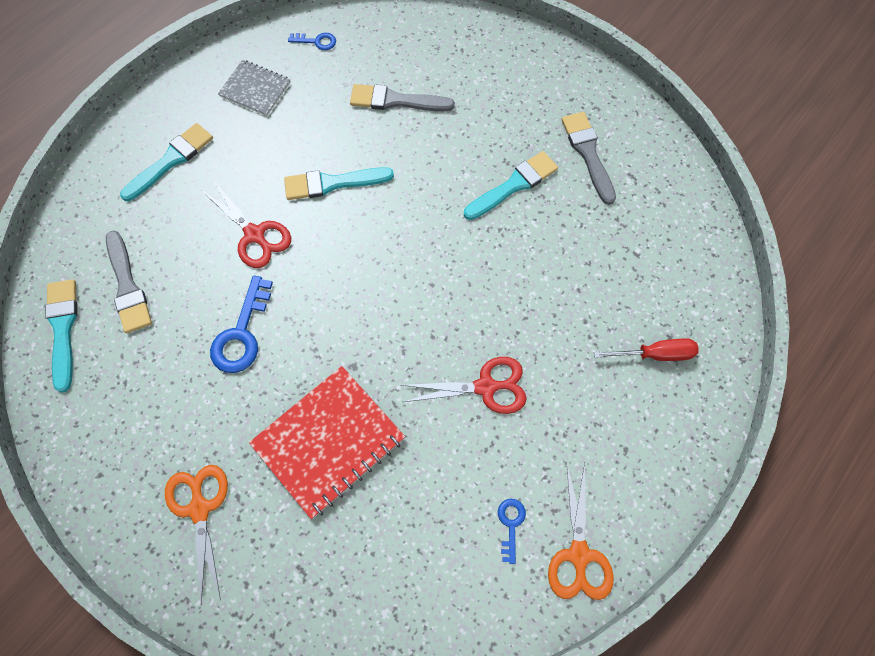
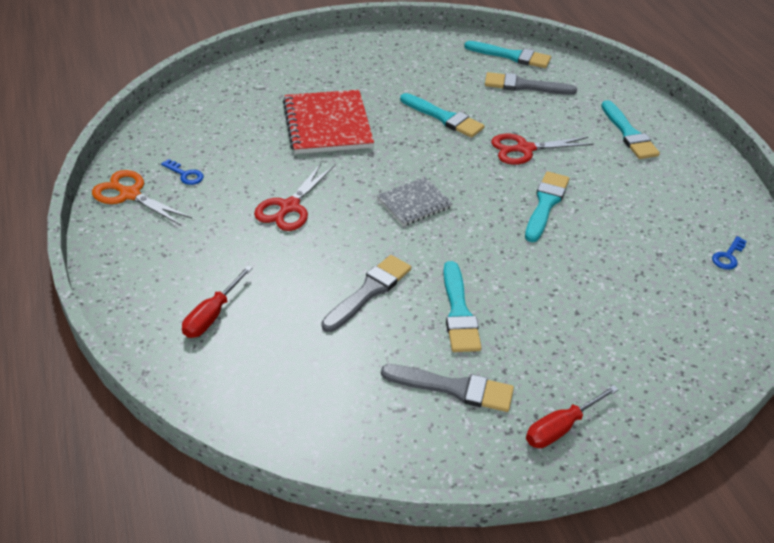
camera: 120 degrees right, 25 degrees down
(199, 509) = (338, 67): orange scissors -> none
(242, 333) = (444, 118): blue key -> turquoise brush
(255, 89) = (683, 199): grey notebook -> grey notebook (414, 203)
(396, 101) = (617, 278): grey brush -> grey brush (369, 291)
(570, 82) = (560, 428): none -> red screwdriver

